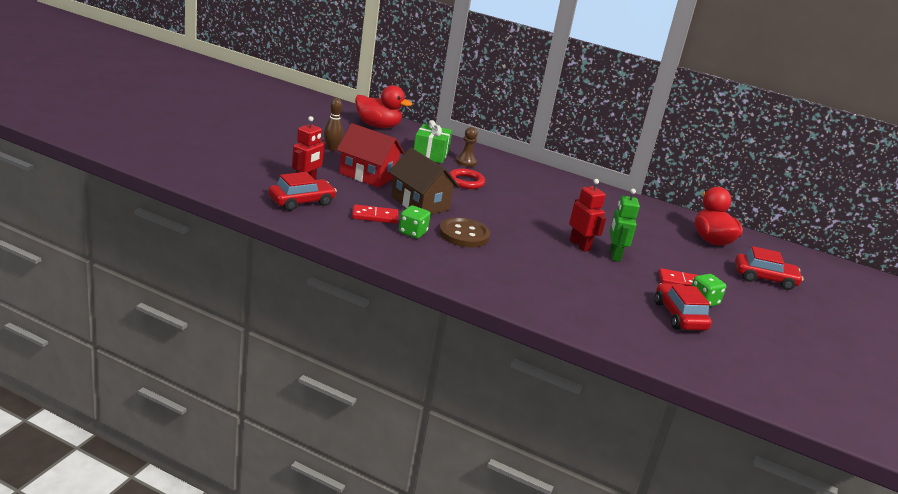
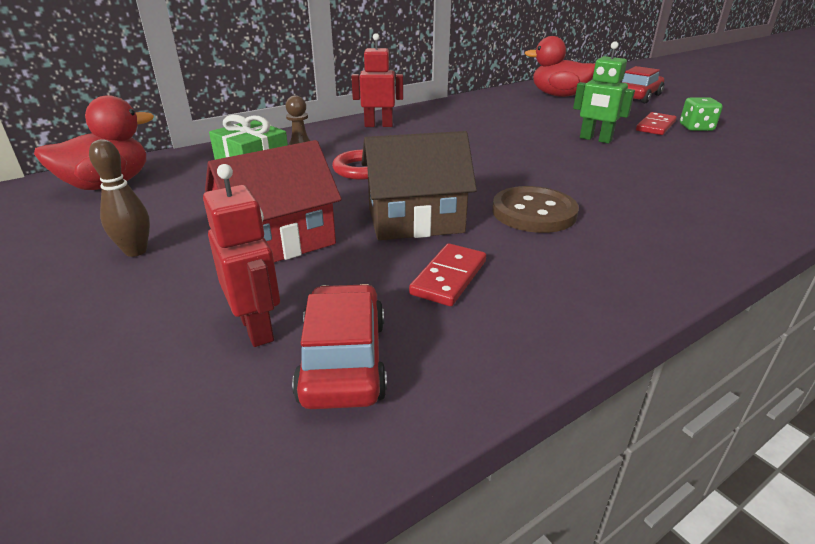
camera: 55 degrees left, 5 degrees up
(412, 232) = (521, 254): green dice -> none
(580, 245) = (570, 149): red robot -> red robot (378, 125)
(679, 316) = (737, 145): red car -> none

